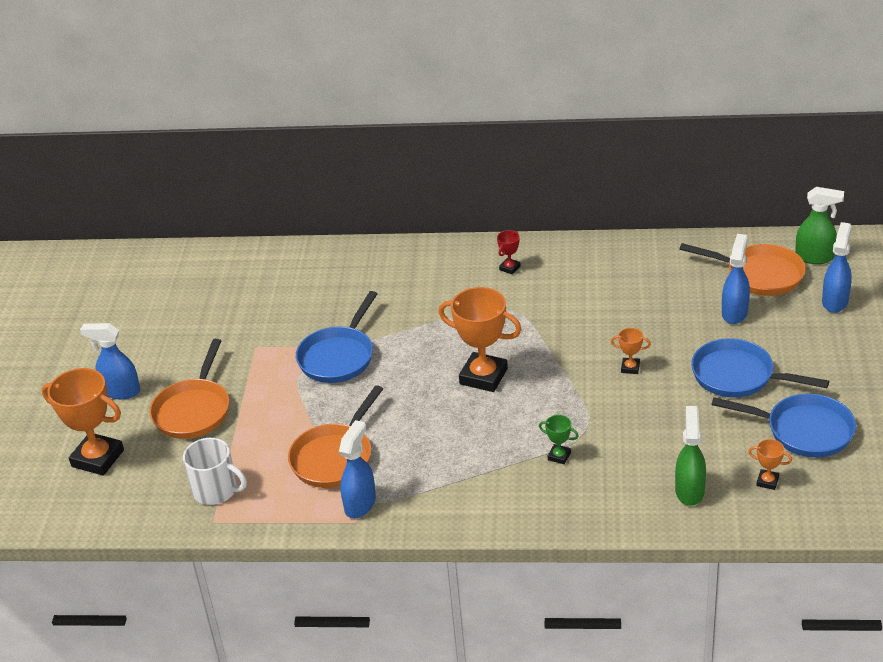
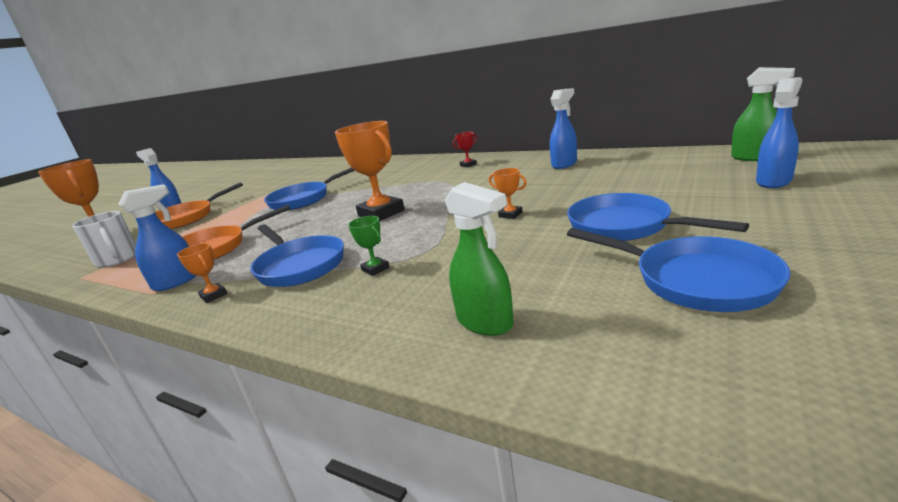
camera: 25 degrees right, 15 degrees down
(476, 464) = (299, 266): none -> blue pan
(689, 491) = (485, 322): green spray bottle -> green spray bottle turned 105 degrees clockwise
(734, 313) = (646, 186): blue spray bottle -> blue spray bottle (564, 164)
(759, 275) = (686, 167): orange pan -> none
(767, 481) = (608, 330): orange trophy -> orange trophy (213, 295)

